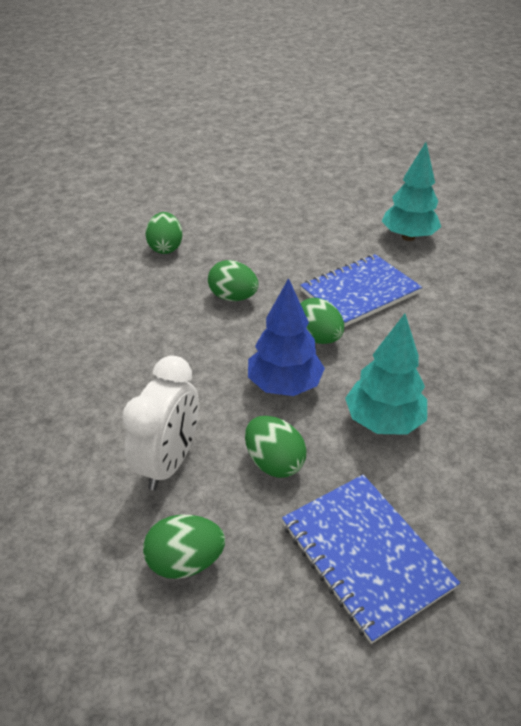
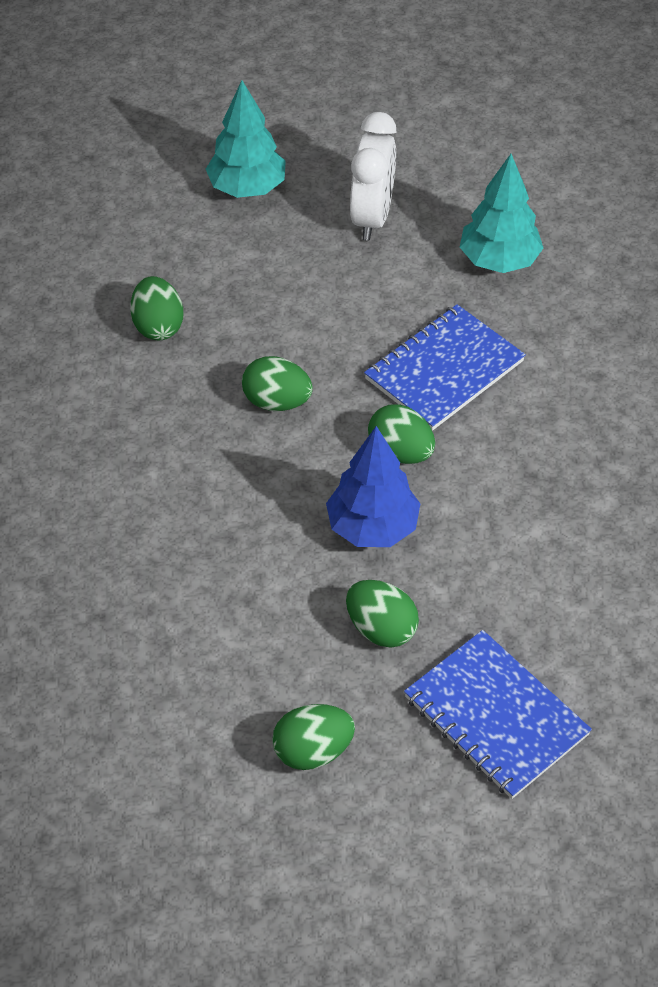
camera: 10 degrees left, 10 degrees up
(169, 462) = (263, 646): white clock -> white clock (372, 217)
(383, 421) = (496, 559): turquoise tree -> turquoise tree (247, 188)

